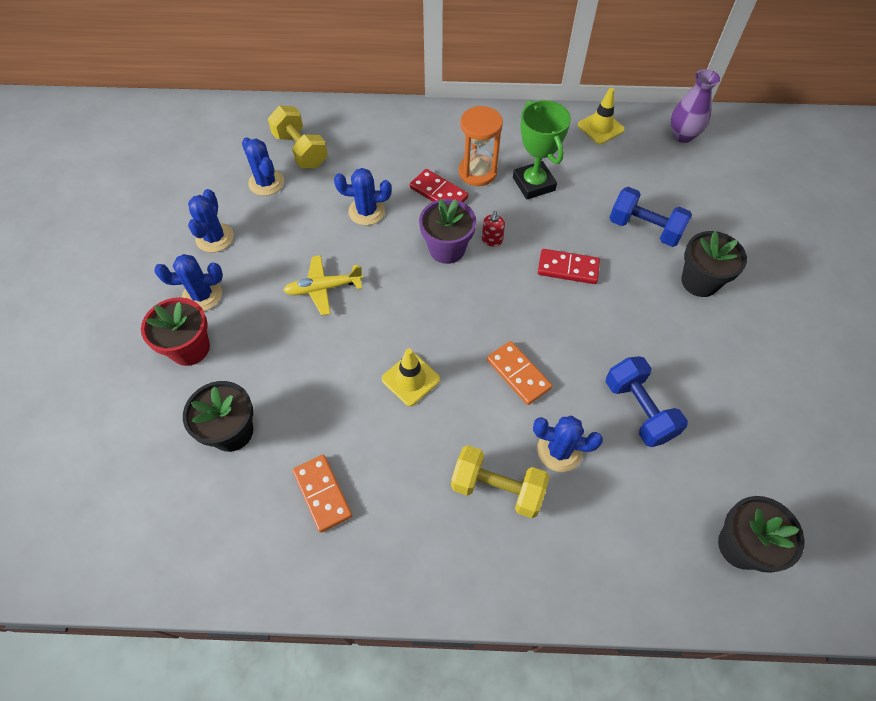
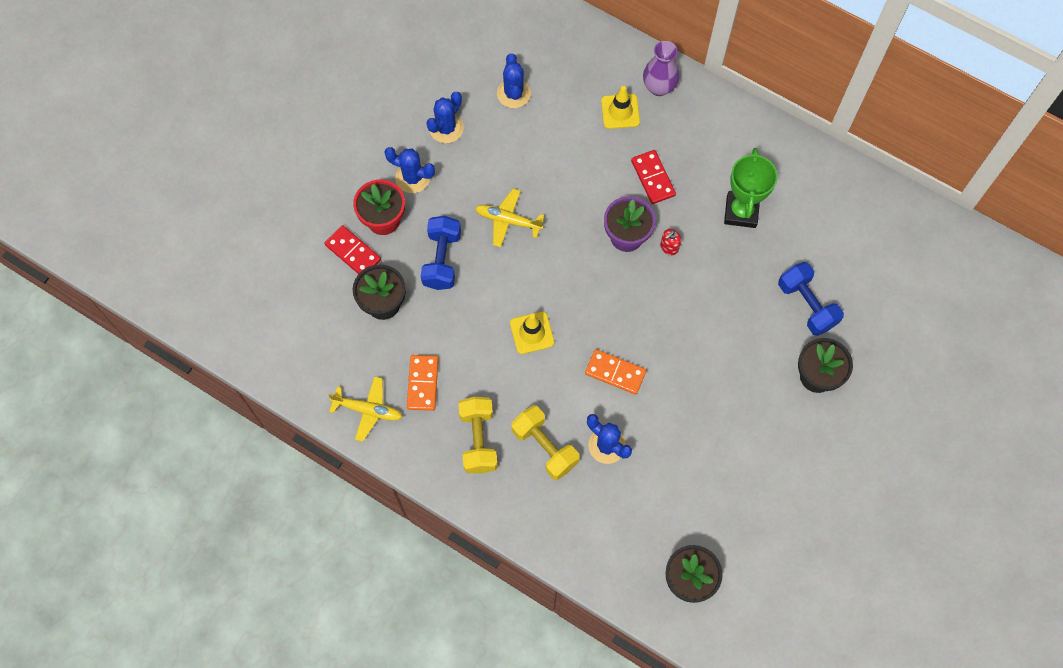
camera: 30 degrees right, 10 degrees up
(273, 560) = (368, 410): none -> yellow plane
(300, 150) = (559, 73): yellow dumbbell -> yellow dumbbell (478, 440)
(366, 211) = (581, 166): blue cactus -> none
(477, 172) = (700, 174): orange hourglass -> none
(518, 374) = (615, 372): orange domino -> orange domino turned 60 degrees counterclockwise
(568, 268) = (715, 306): red domino -> red domino (353, 252)
(600, 127) = (843, 184): yellow traffic cone -> yellow traffic cone (620, 111)
(639, 410) = (687, 449): blue dumbbell -> blue dumbbell (442, 259)
(682, 135) = (915, 231): purple vase -> purple vase (659, 87)

